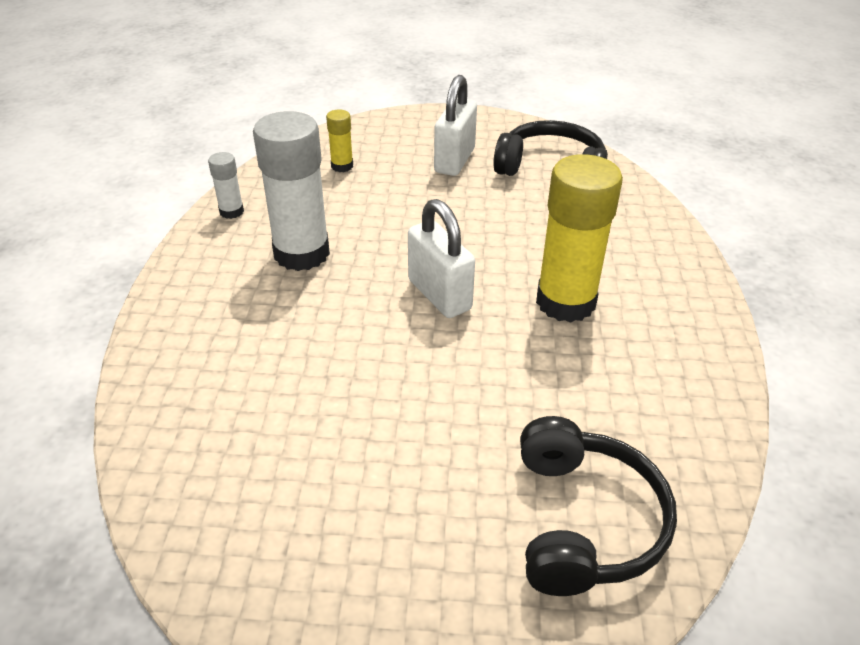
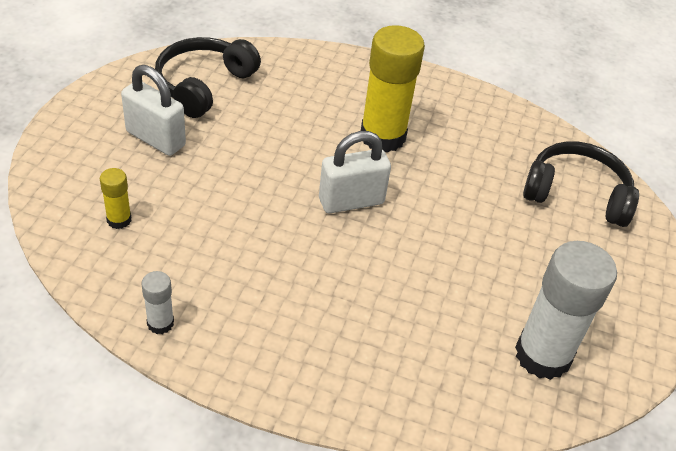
camera: 80 degrees left, 5 degrees up
(301, 253) = (258, 278): white glue stick -> white glue stick (542, 355)

